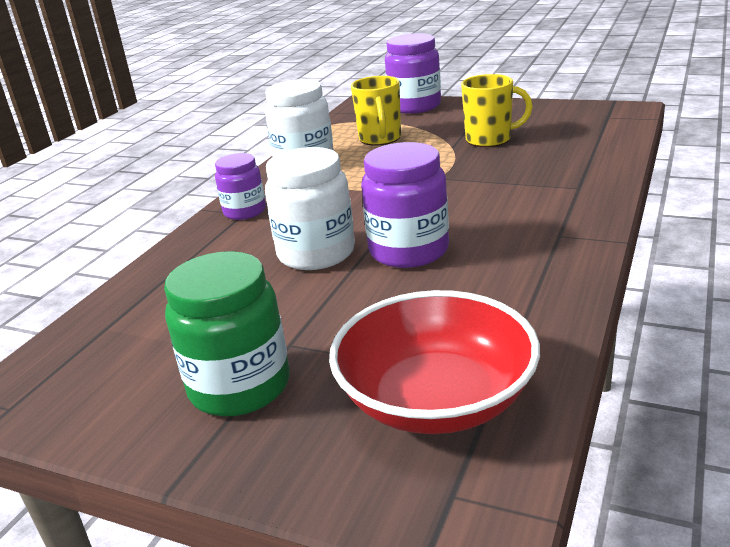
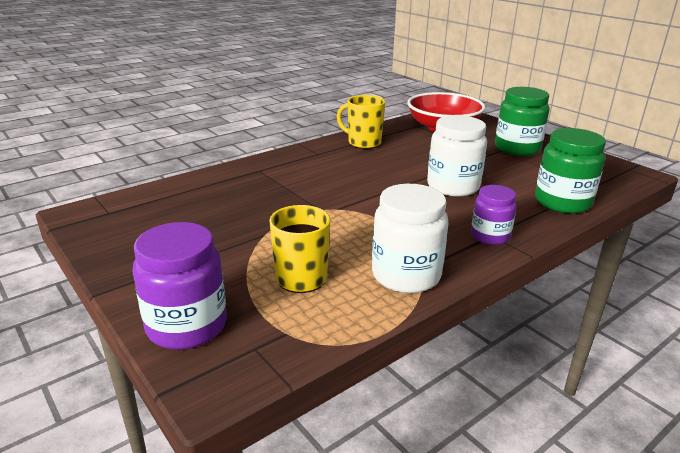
camera: 155 degrees left, 0 degrees up
(159, 282) = (562, 202): none -> green jar
(409, 251) = (399, 171): purple jar -> none
(490, 139) = (225, 229): yellow mug -> yellow mug (363, 143)

